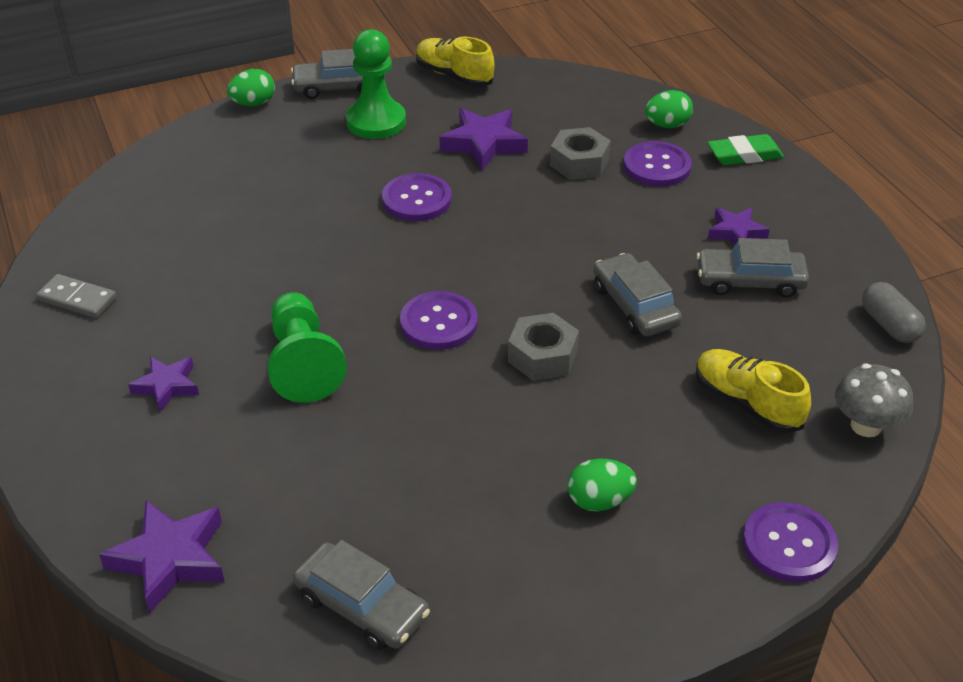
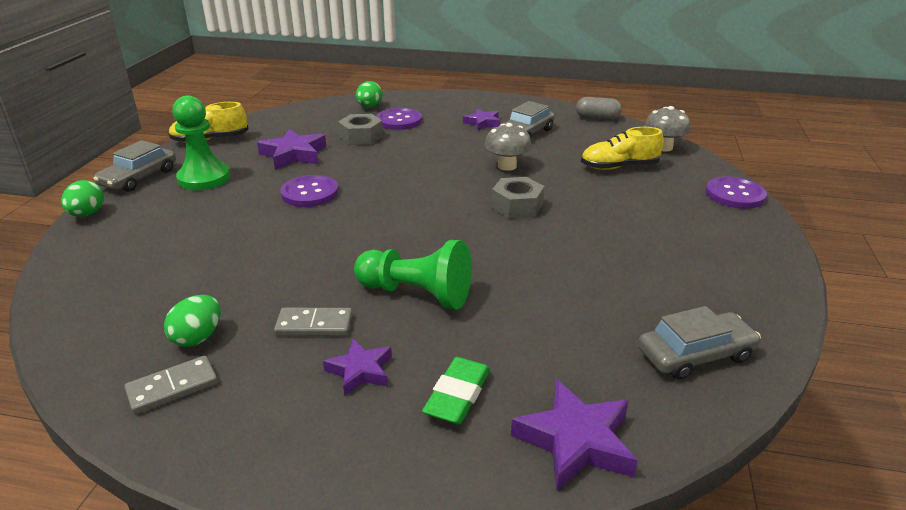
camera: 55 degrees left, 10 degrees down
(206, 326) = (314, 325): none -> grey domino
(439, 323) = (442, 227): purple button -> none
(599, 501) = (660, 233): green egg -> green egg (198, 337)
(635, 306) = (507, 166): grey car -> grey mushroom
(744, 155) = (425, 100): green eraser -> green eraser (458, 395)

